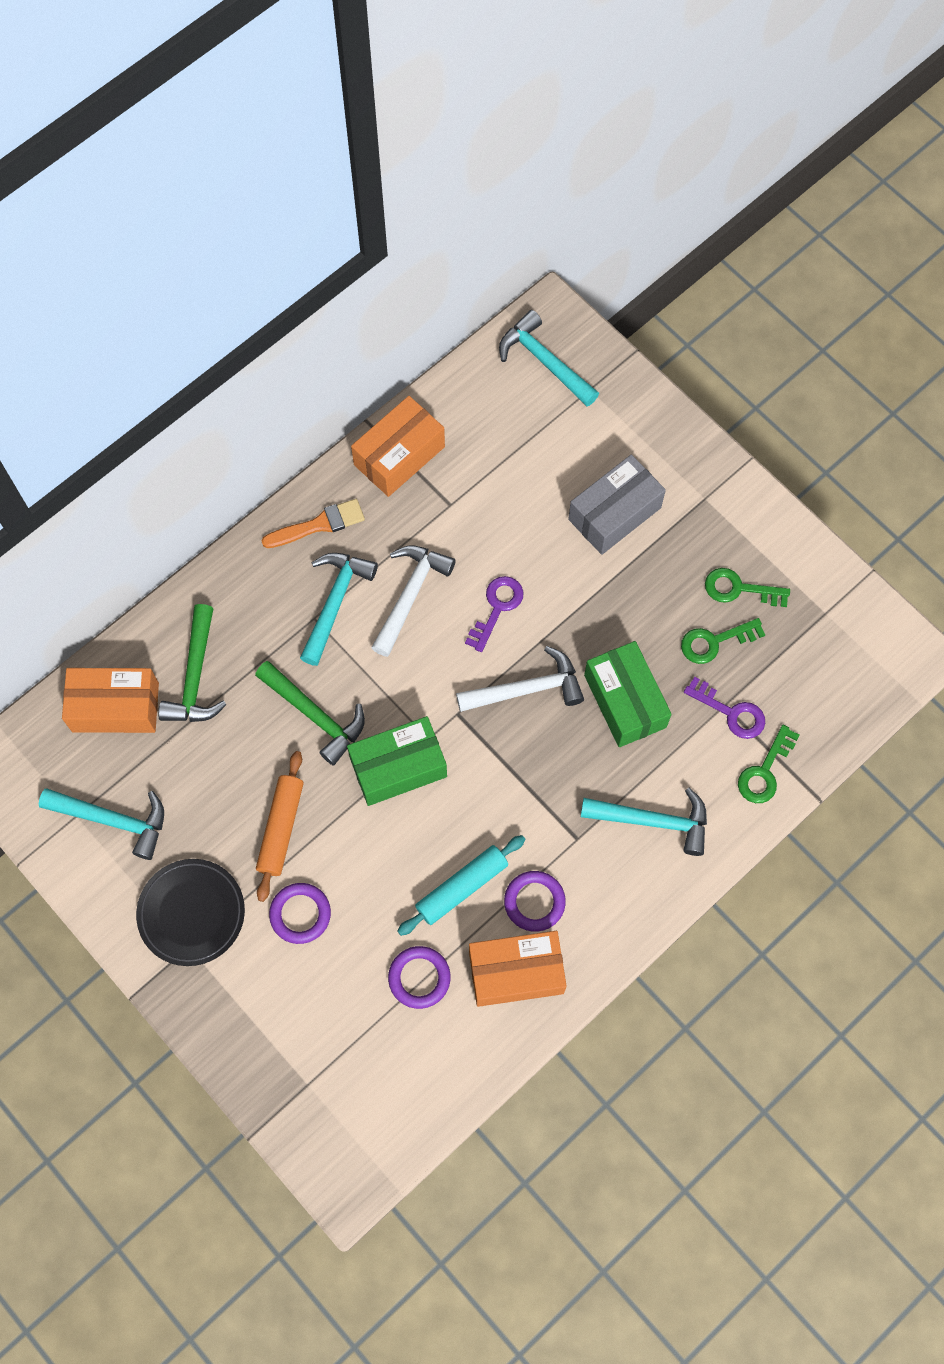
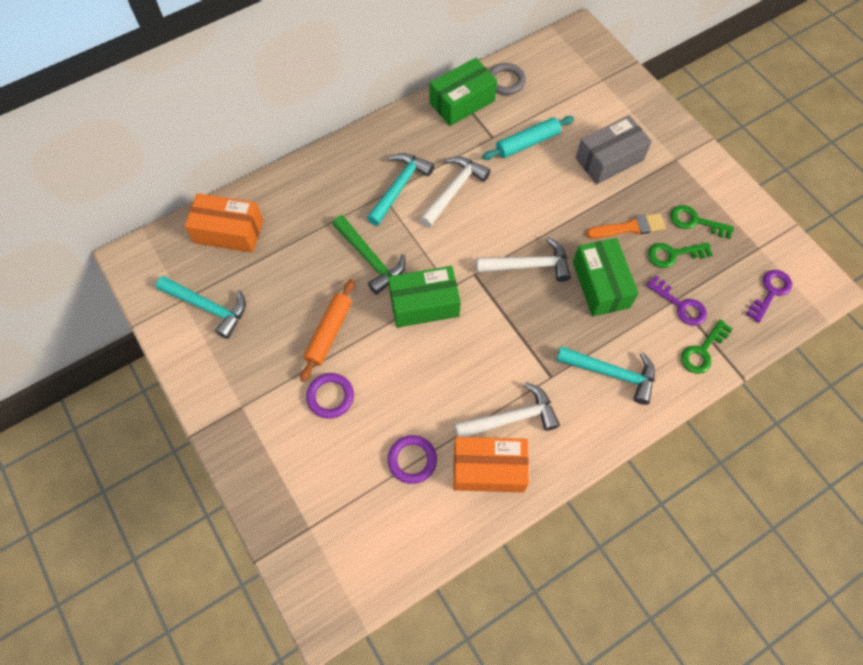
camera: 10 degrees right, 5 degrees down
(191, 913) = (249, 382): black plate -> none
(195, 676) = (290, 220): green hammer -> none
(318, 525) = (397, 136): orange brush -> orange brush (629, 227)
(399, 456) = (462, 102): orange box -> green box
(455, 412) = (505, 81): none -> grey ring
(462, 887) = (457, 398): turquoise rolling pin -> turquoise rolling pin (527, 143)
(497, 607) = (515, 208): purple key -> purple key (770, 292)
(534, 902) = (511, 418): purple ring -> white hammer
(544, 361) = (572, 59): turquoise hammer -> none

